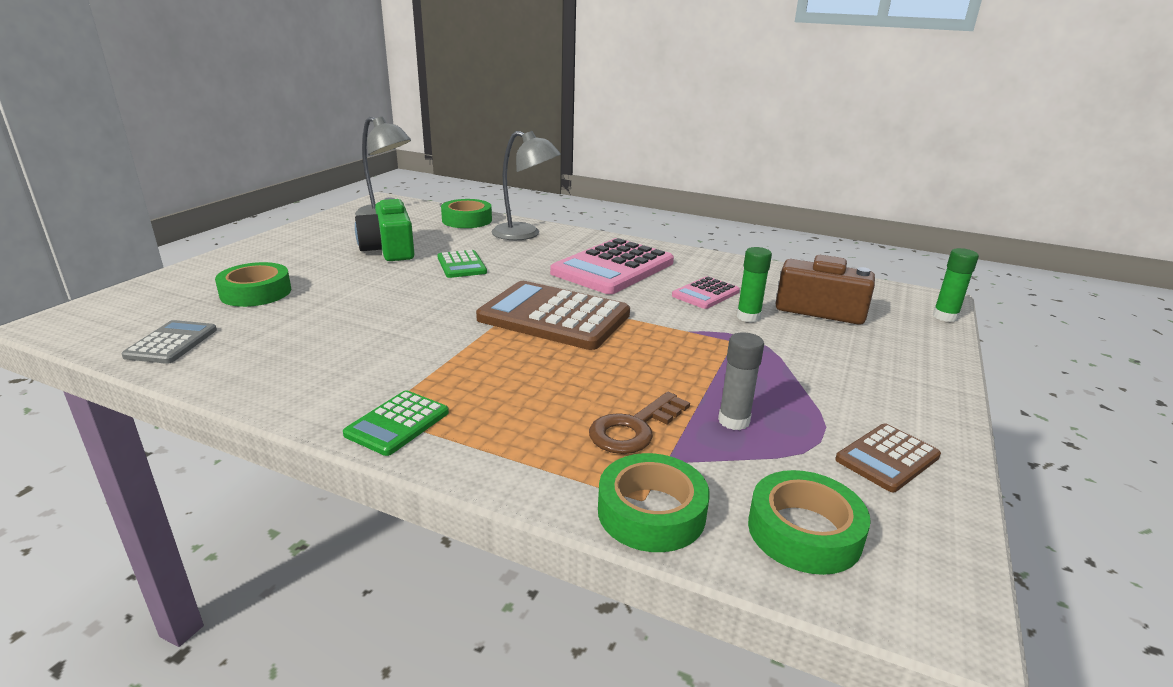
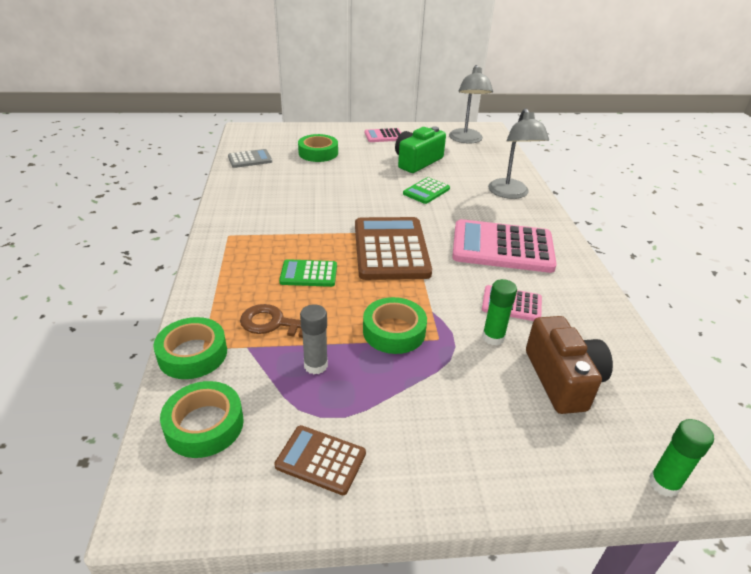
camera: 60 degrees right, 10 degrees up
(292, 246) = (384, 136): none -> pink calculator
(397, 423) = (224, 244): green calculator -> green calculator (308, 274)
(467, 220) = (502, 165): green tape -> green tape (394, 331)

